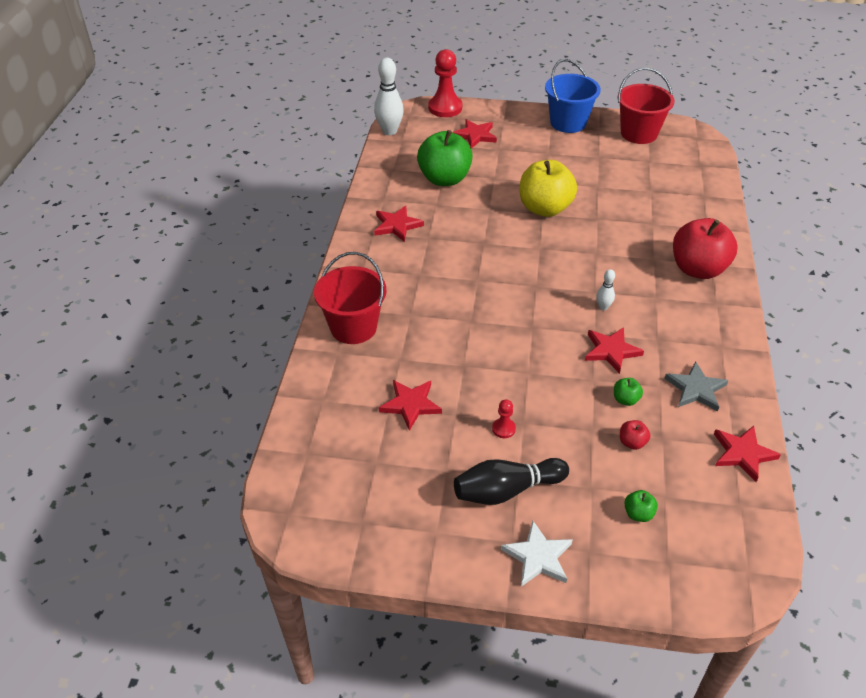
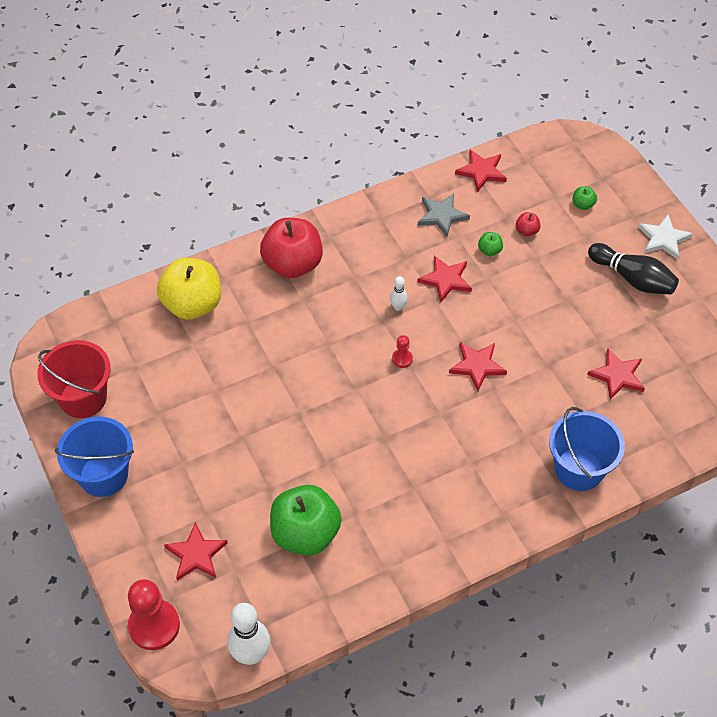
camera: 125 degrees left, 10 degrees up
(353, 327) = (579, 469): red bucket -> blue bucket
(397, 225) = (418, 527): red star -> red star (477, 366)
(503, 429) = (584, 307): red pawn -> red pawn (402, 359)
(545, 208) = (289, 415): yellow apple -> yellow apple (192, 304)

